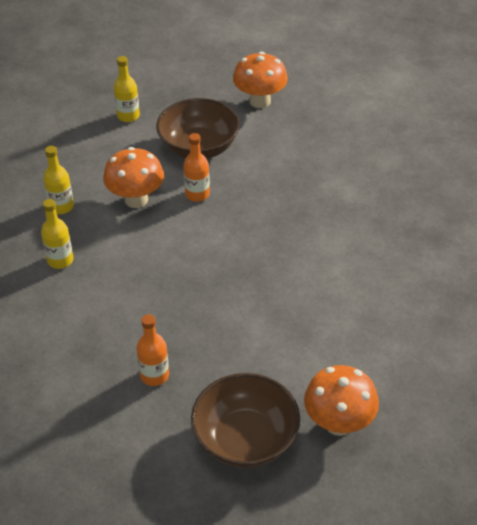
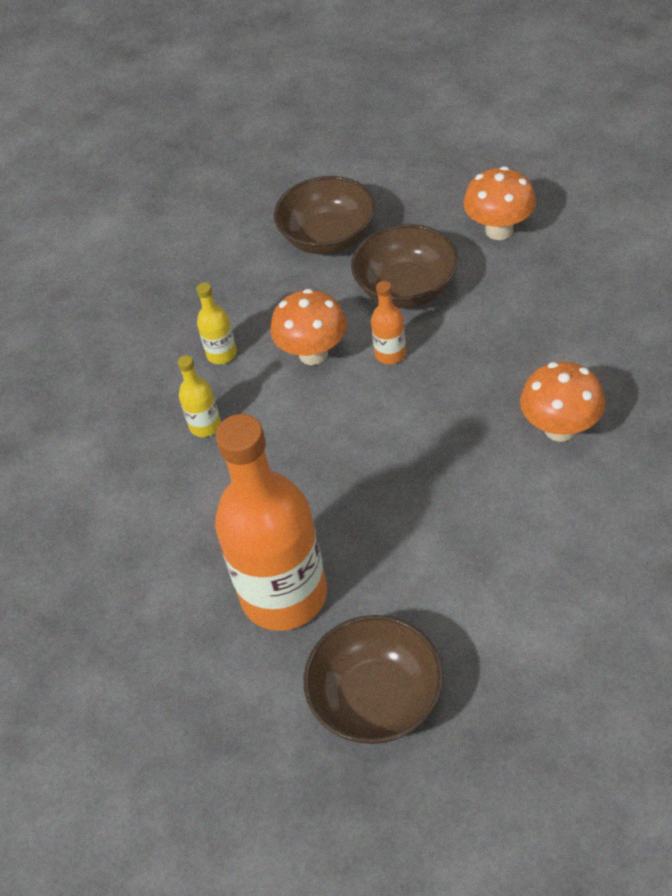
camera: 20 degrees right, 5 degrees up
(128, 116) = (328, 238): yellow bottle -> brown bowl
(154, 375) = (284, 595): orange bottle -> orange bottle, size x2.41
(338, 423) = (500, 696): orange mushroom -> orange mushroom (560, 428)

